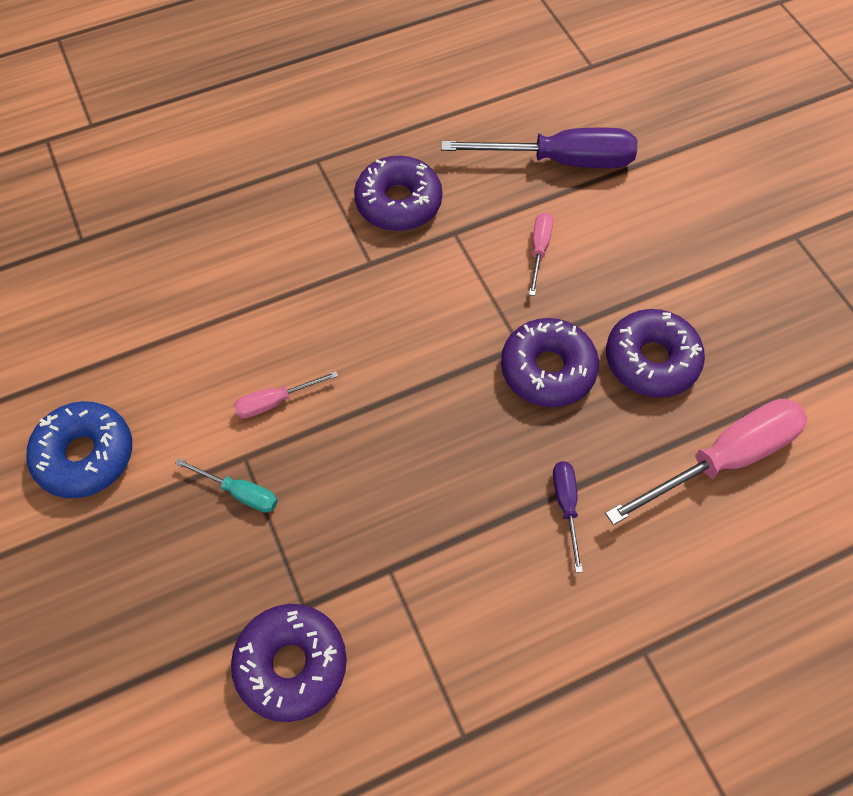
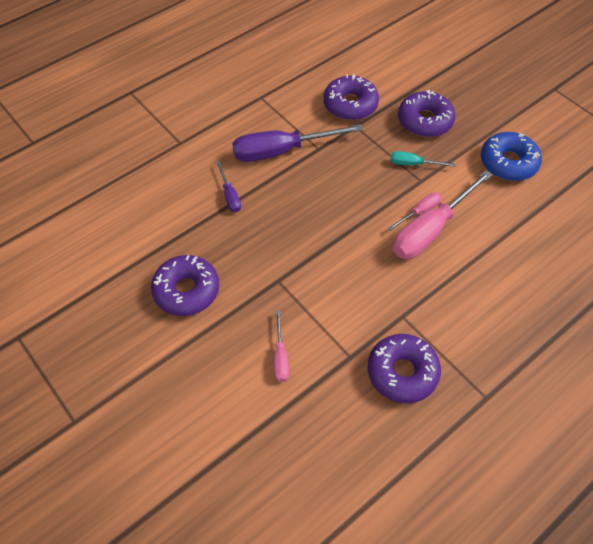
camera: 165 degrees right, 5 degrees down
(547, 370) = (255, 268): purple donut -> purple donut (425, 121)
(561, 161) = (280, 450): purple screwdriver -> purple screwdriver (281, 151)
(724, 459) = (137, 239): pink screwdriver -> pink screwdriver (431, 230)

